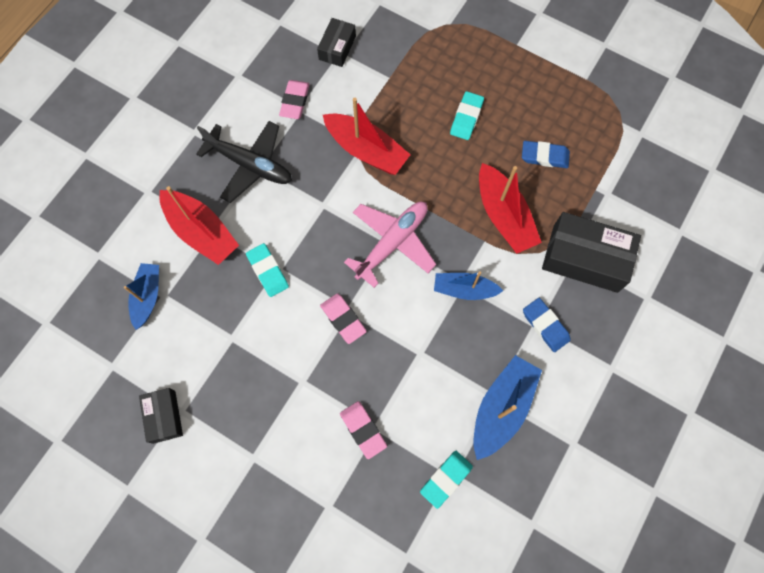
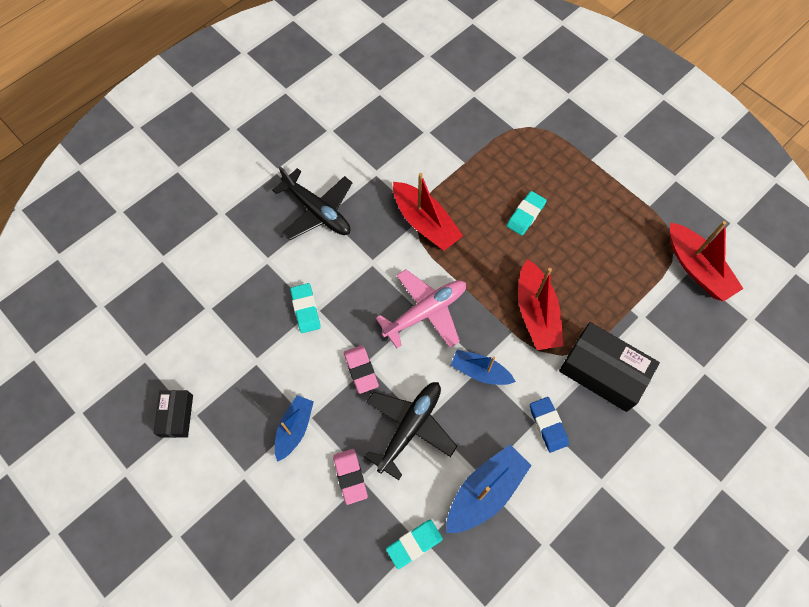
camera: 15 degrees right, 5 degrees down
(147, 297) = (194, 305): blue boat -> blue boat (294, 429)
(201, 232) = (257, 260): red boat -> red boat (697, 268)
(295, 101) = (373, 164): pink eraser -> none
(337, 48) = (424, 126): black box -> none
(409, 364) = (410, 427): none -> black plane
(544, 156) = (590, 267): blue eraser -> none

